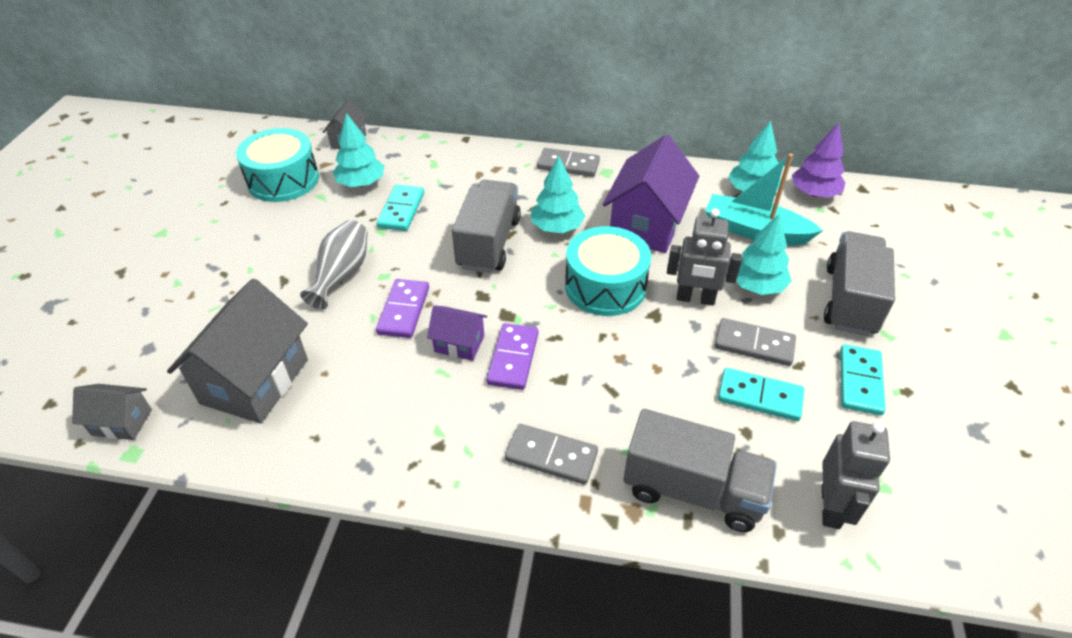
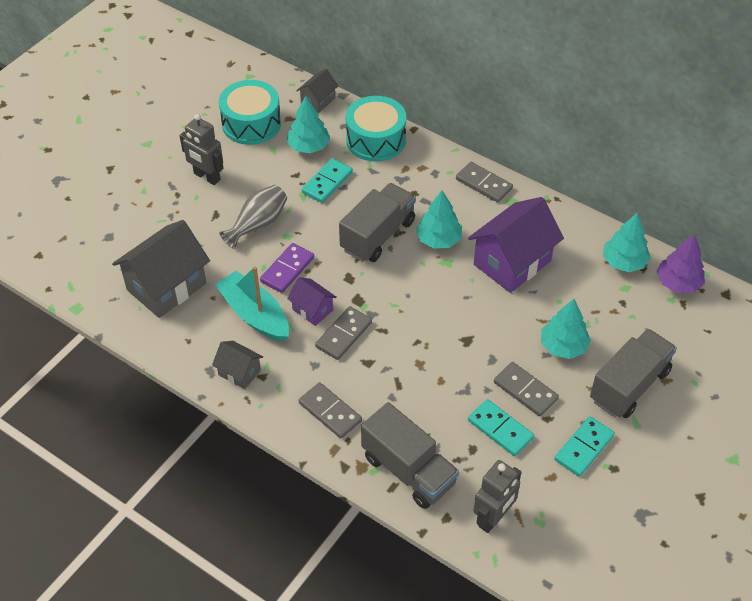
camera: 25 degrees right, 5 degrees up
(122, 422) = (77, 285): grey house -> grey house (239, 372)
(513, 358) = (343, 335): purple domino -> grey domino
(605, 286) = (444, 303): turquoise drum -> turquoise drum (375, 140)
(695, 299) = (506, 339): grey robot -> grey robot (207, 177)
(754, 231) = (598, 299): turquoise boat -> turquoise boat (254, 315)

